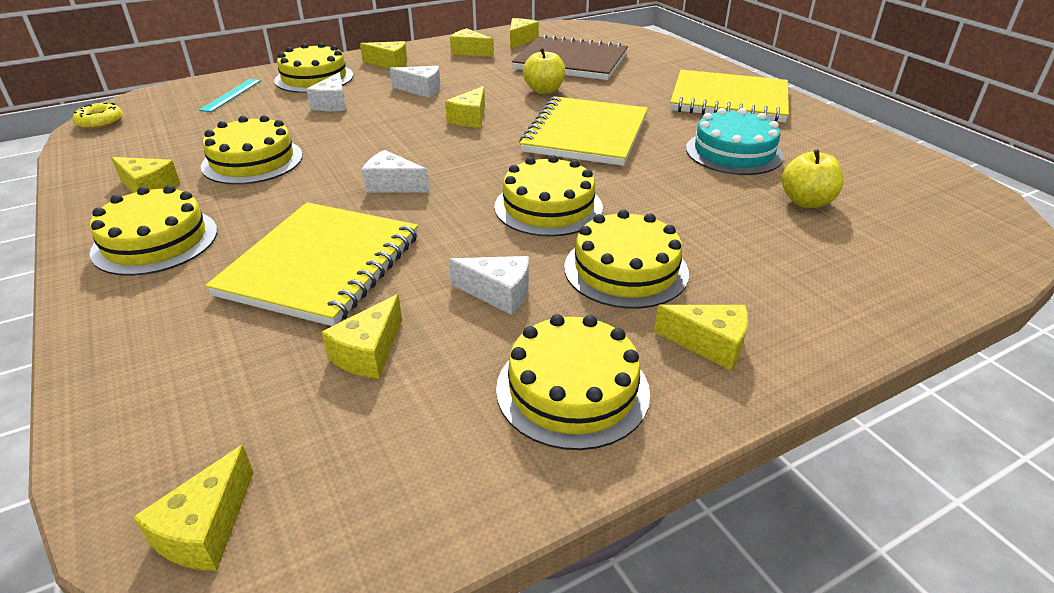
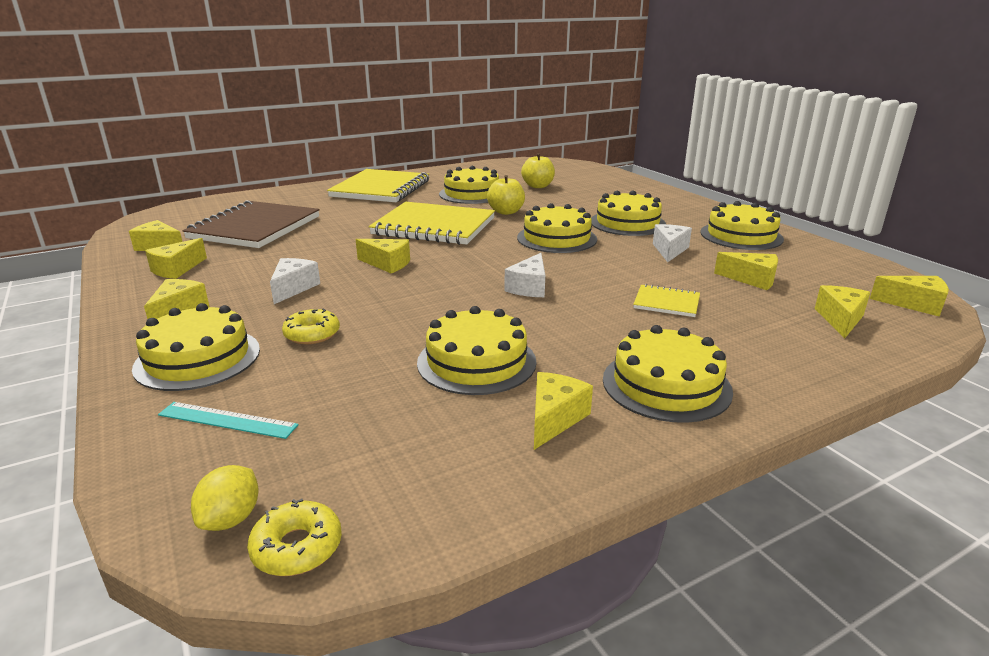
camera: 90 degrees left, 10 degrees down
(137, 107) = (231, 519): none -> yellow lemon
(321, 265) = (666, 303): yellow notebook -> yellow notebook, size x0.45
(332, 104) = (312, 334): white cheese -> yellow donut
(544, 90) = (329, 238): yellow apple -> yellow apple (506, 212)
(709, 344) = (686, 212): yellow cheese -> yellow cheese (840, 319)
(734, 152) = (471, 194): turquoise cake -> yellow cake

